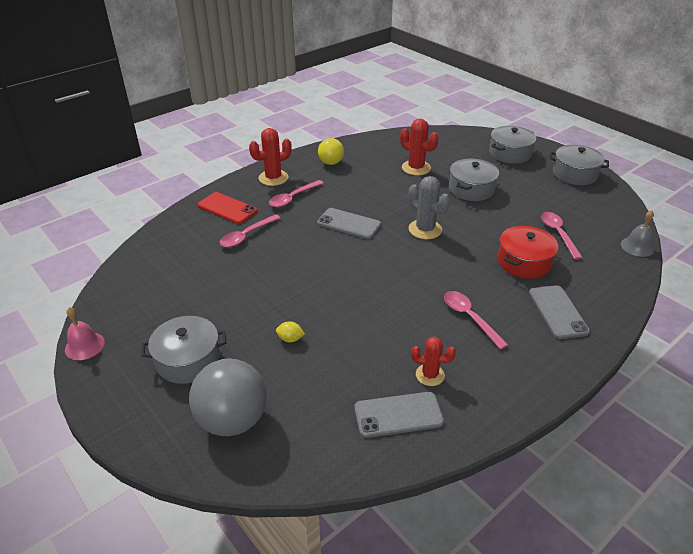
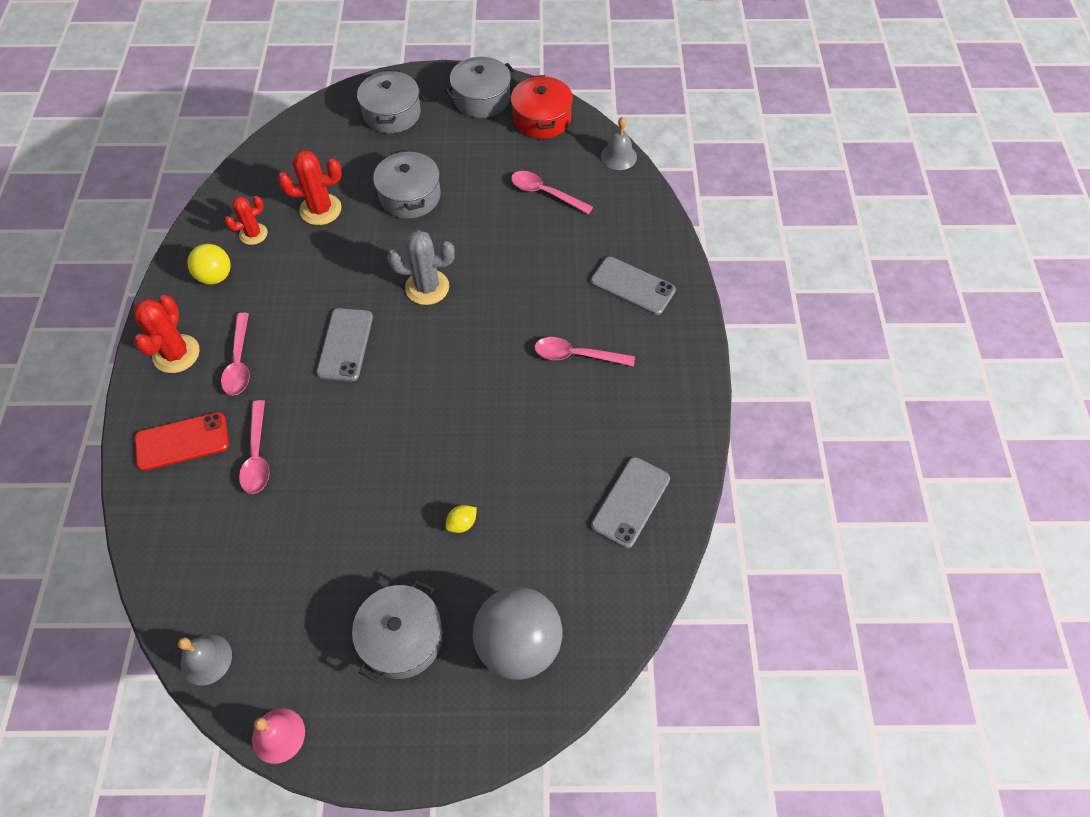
camera: 50 degrees left, 20 degrees up
(110, 291) = (206, 659): none -> grey bell
(349, 224) = (345, 344): grey phone -> grey phone turned 60 degrees counterclockwise
(430, 375) = (611, 442): red cactus -> red cactus (253, 234)
(524, 262) = (552, 252): red pot -> red pot (541, 119)

